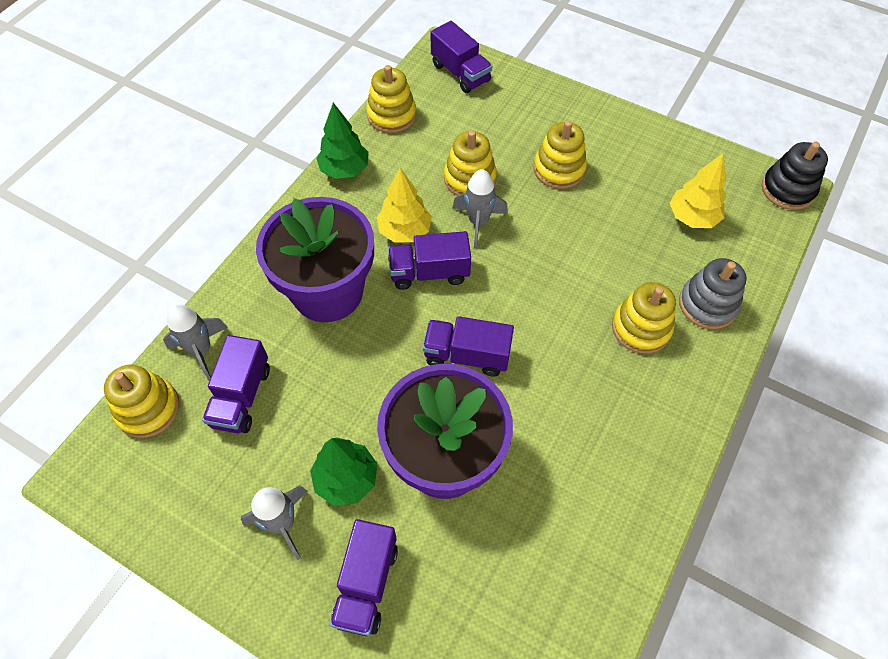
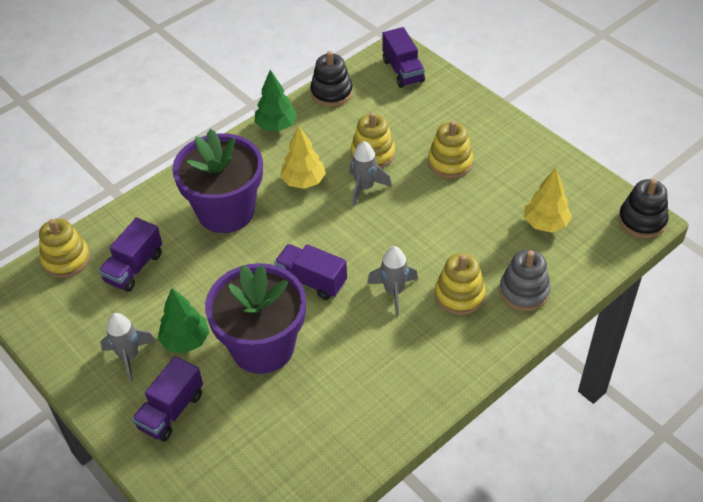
camera: 20 degrees right, 10 degrees down
(201, 350) = (118, 230): grey rocket -> grey rocket (394, 292)
(391, 115) = (331, 92): yellow stacking toy -> black stacking toy
(429, 272) = (309, 215): purple truck -> none

